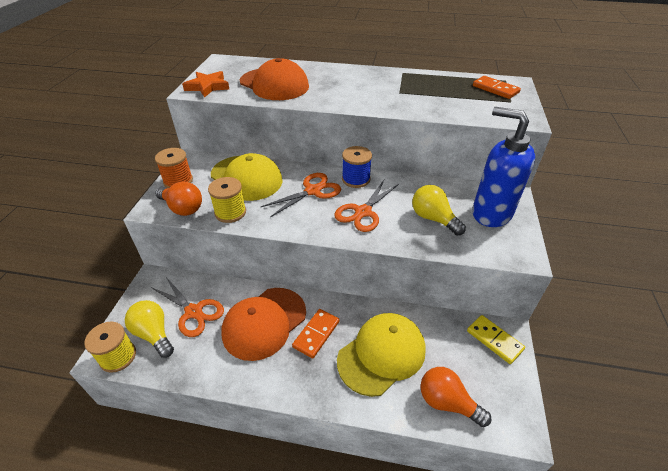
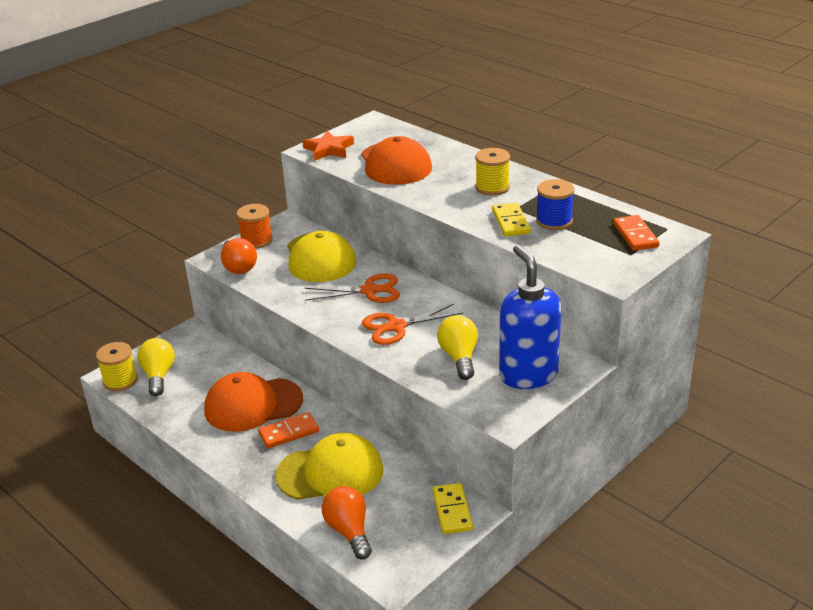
camera: 35 degrees right, 10 degrees down
(193, 312) = (202, 372): orange scissors -> none
(230, 212) = (275, 284): yellow spool -> yellow spool (492, 187)
(356, 179) = (425, 294): blue spool -> blue spool (554, 221)
(409, 102) = (510, 222): none -> yellow domino

